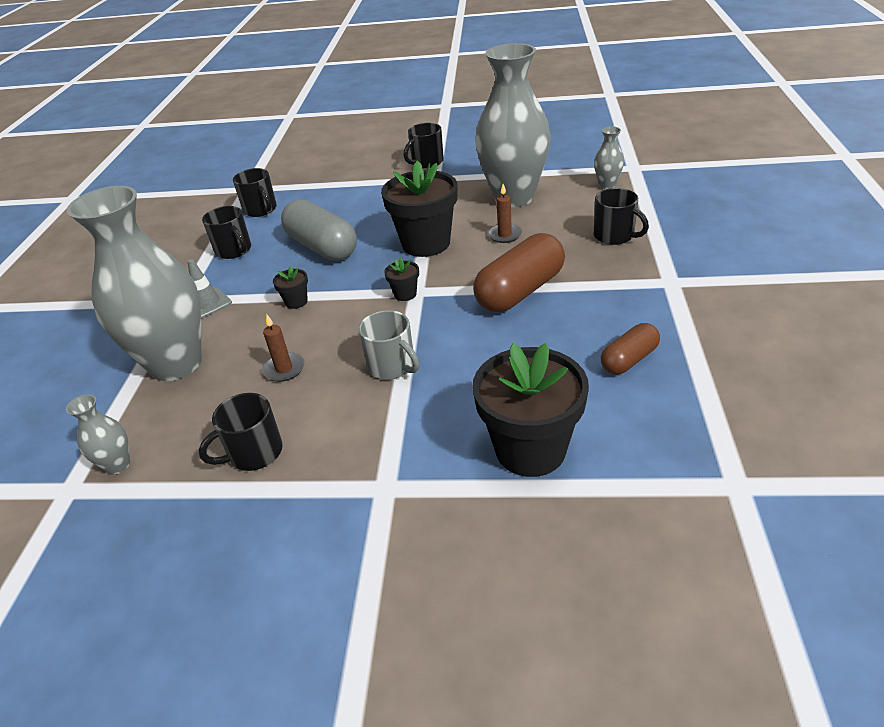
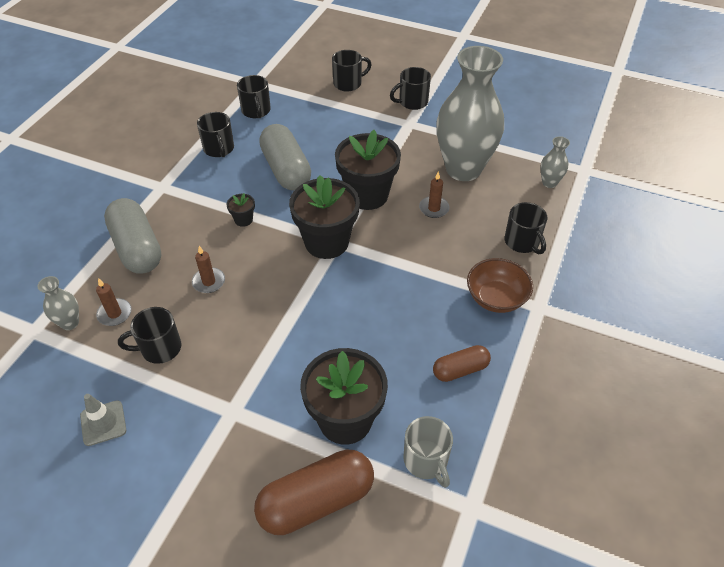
camera: 15 degrees right, 10 degrees up
(176, 364) = (137, 248): grey vase -> grey capsule
(176, 436) = (114, 314): none -> brown candle
(207, 304) = (179, 197): grey traffic cone -> grey traffic cone (103, 423)
(350, 165) = (348, 83): none -> black mug
(392, 366) = (285, 308): grey mug -> grey mug (426, 461)
(405, 294) = (326, 242): black flower pot -> black flower pot, size x2.35
(520, 291) = (415, 272): brown capsule -> brown capsule (316, 501)
(621, 287) = (496, 298): none -> brown bowl

